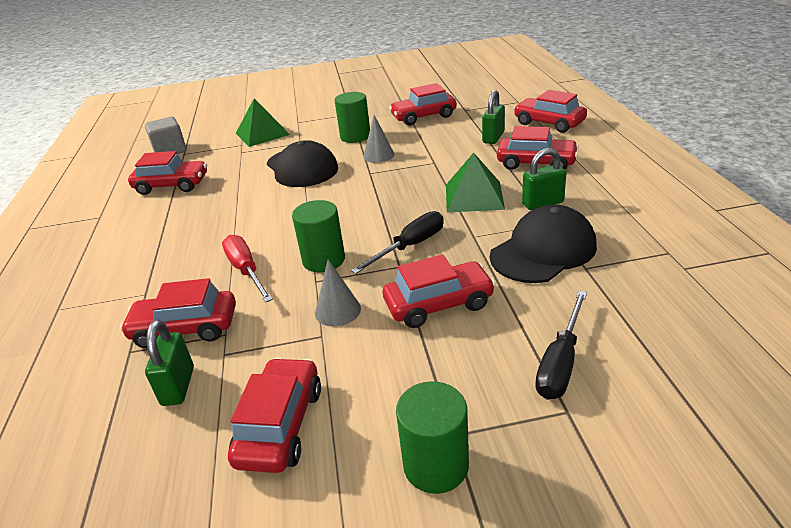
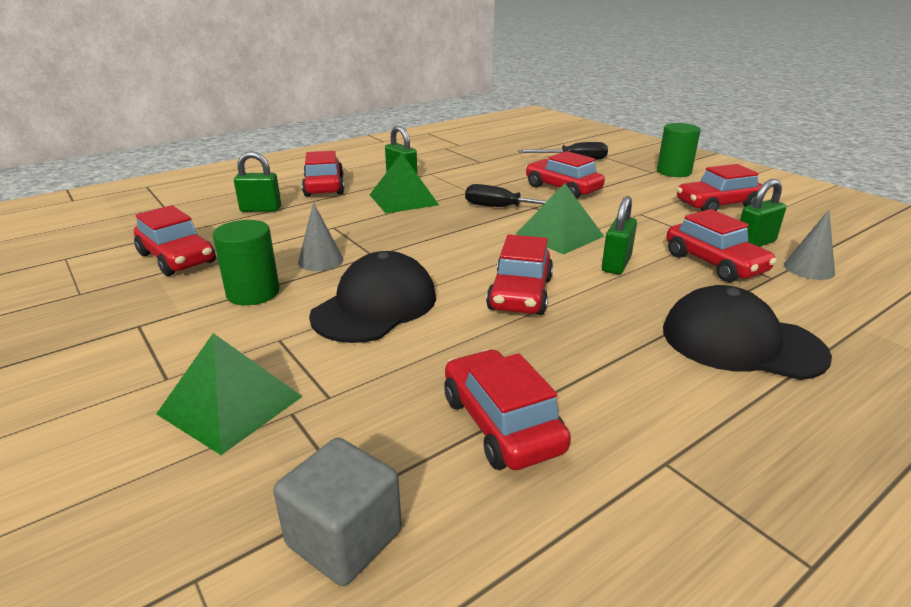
camera: 120 degrees left, 5 degrees down
(246, 270) = (616, 264): red screwdriver -> green padlock
(324, 260) = (559, 235): green cylinder -> green pyramid
(338, 310) = (610, 214): grey cone -> grey cone (809, 269)
(543, 251) = (470, 171): black cap -> black cap (741, 342)
(549, 123) = (220, 191): red car -> red car (520, 294)

